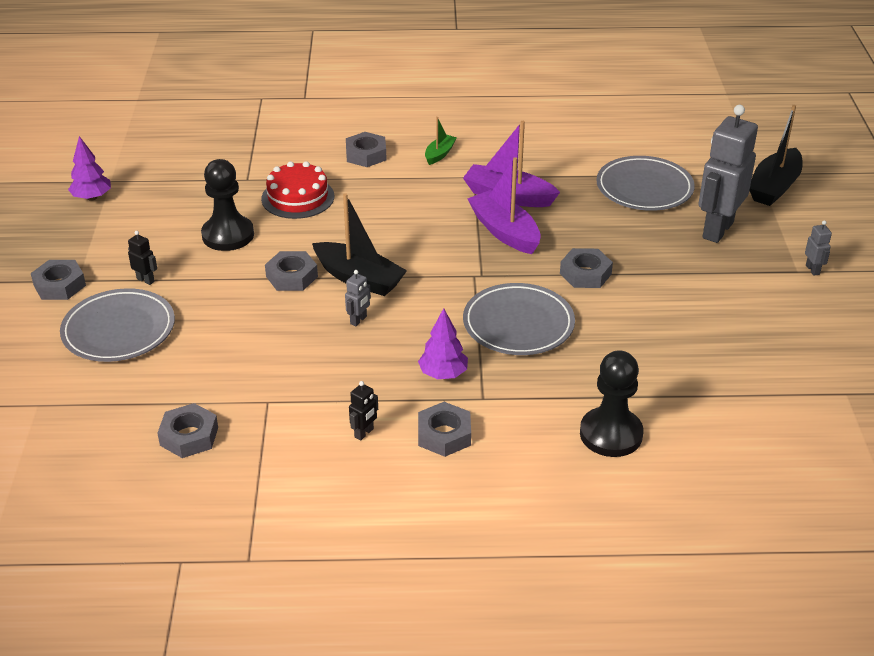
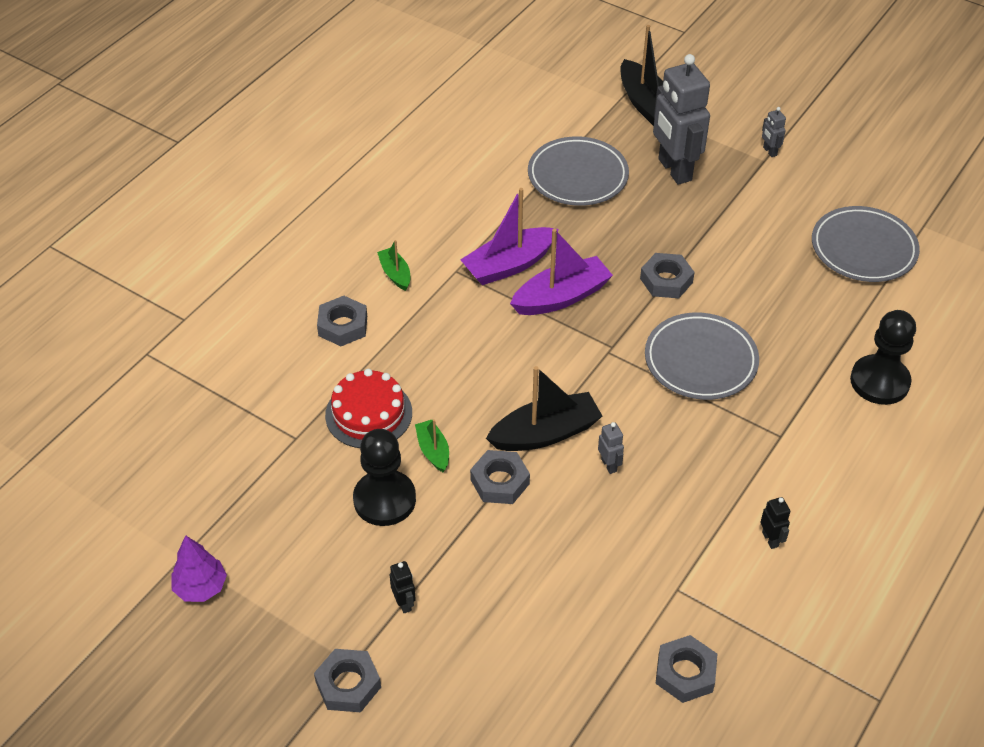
camera: 55 degrees left, 10 degrees up
(119, 330) = (473, 662): grey plate -> grey plate (863, 249)
(145, 280) = (404, 603): black robot -> black robot turned 90 degrees clockwise
(291, 237) = (433, 451): none -> green boat
(443, 374) = (730, 445): purple tree -> none
(444, 435) = (809, 486): grey nut -> none
(504, 232) = (561, 297): purple boat -> purple boat turned 150 degrees clockwise
(812, 270) = (769, 151): grey robot -> grey robot turned 135 degrees counterclockwise

